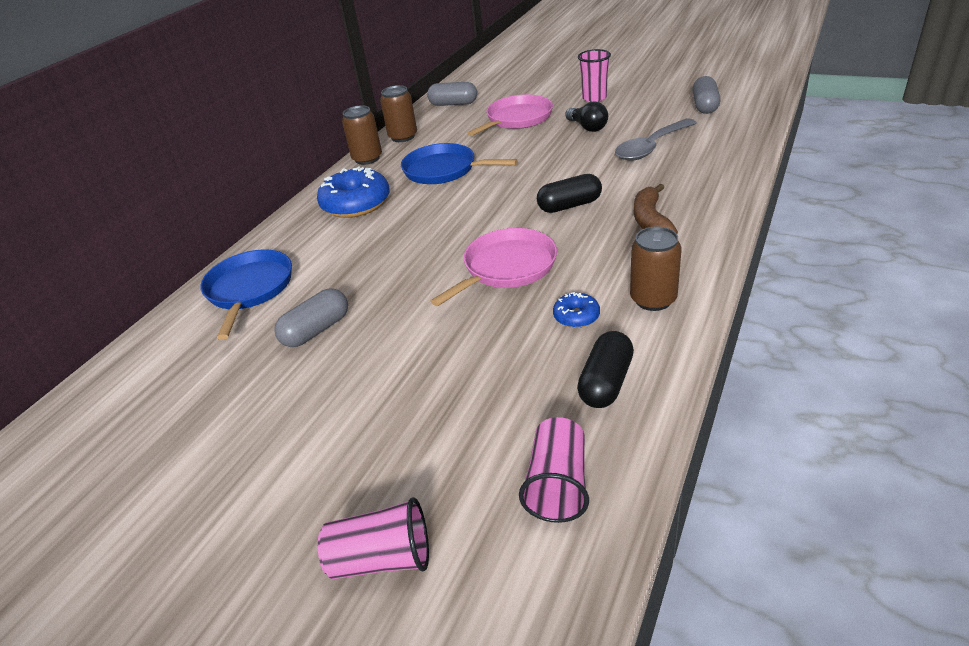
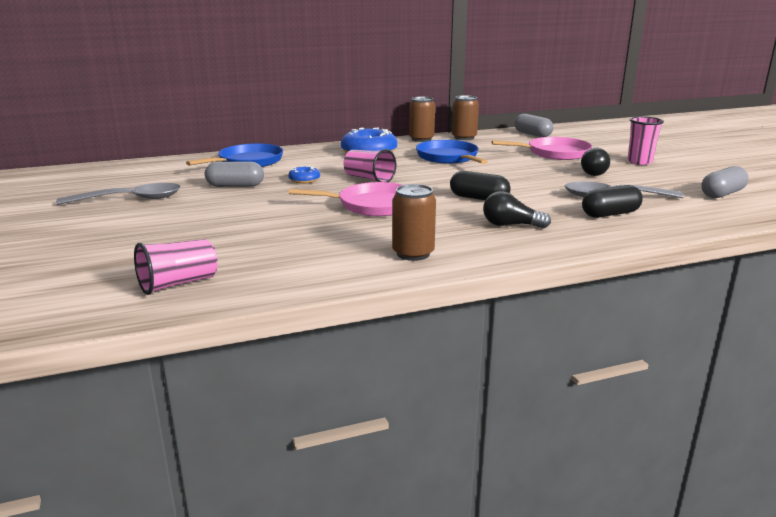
camera: 40 degrees right, 15 degrees down
(235, 431) = (130, 199): none -> grey spoon
(382, 559) = (70, 261): pink cup -> pink cup (369, 179)
(576, 316) = (353, 238): blue donut -> blue donut (304, 180)
(606, 382) = (296, 267): black capsule -> black capsule (610, 214)
(651, 221) = (510, 225): brown banana -> black light bulb

